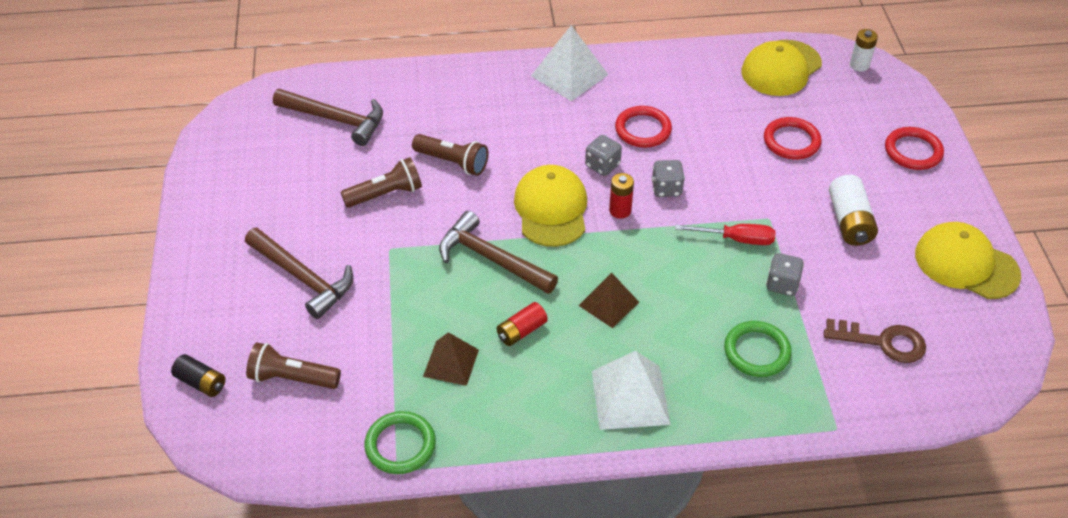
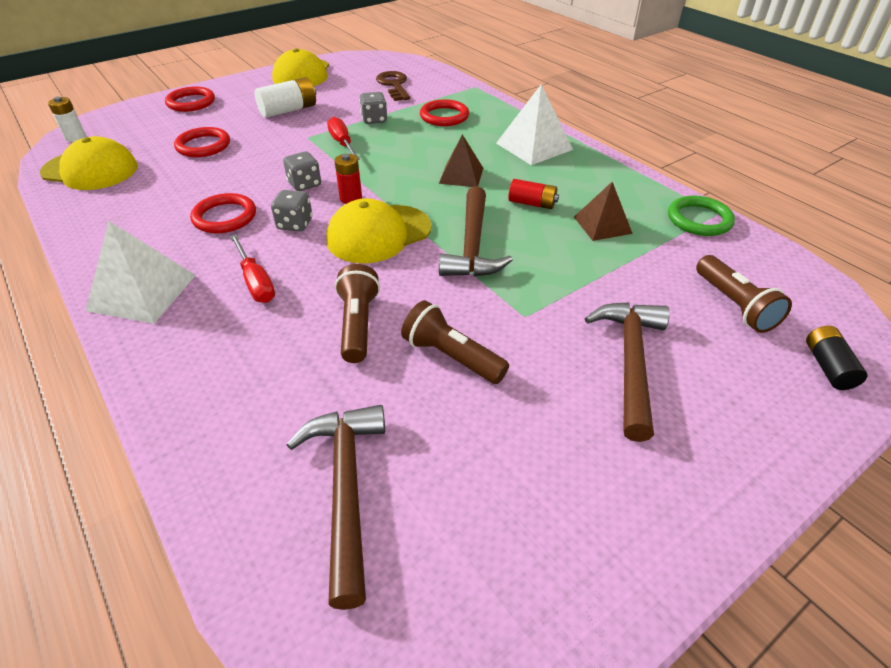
camera: 120 degrees left, 5 degrees down
(539, 127) = (255, 282): none -> red screwdriver
(757, 351) = (444, 116): green ring -> red ring

